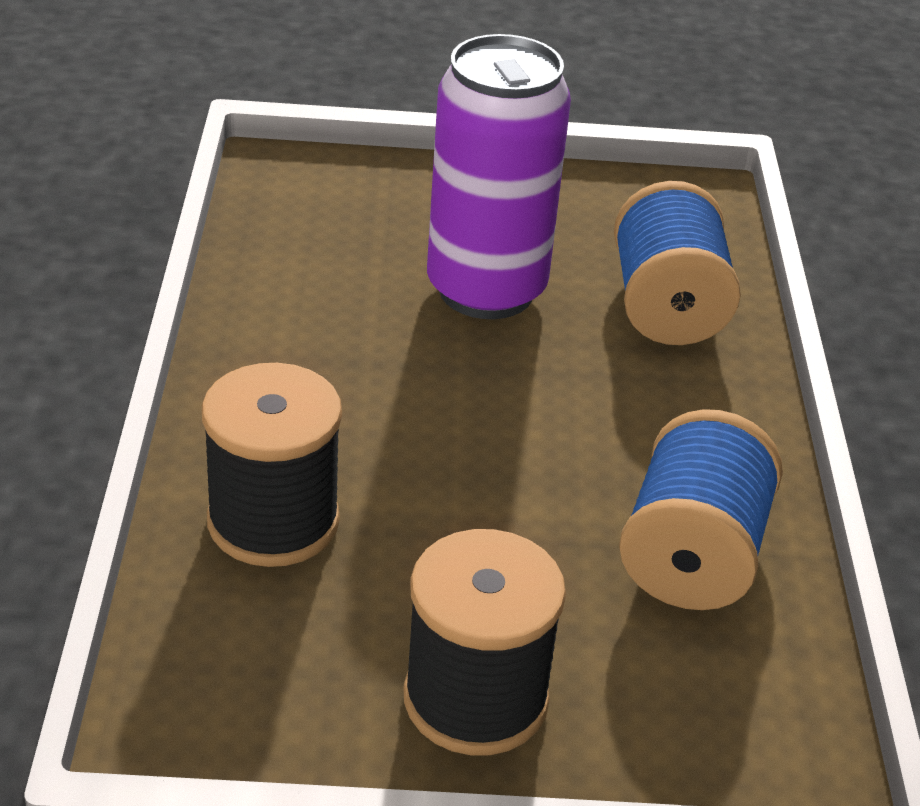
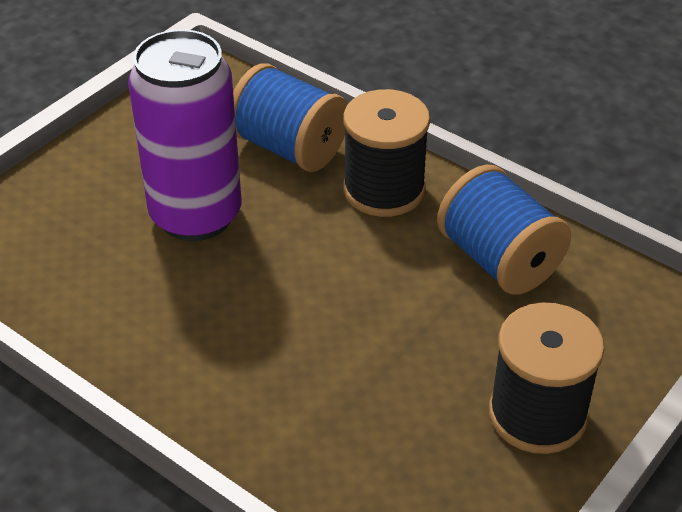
camera: 50 degrees left, 5 degrees up
(273, 521) = (317, 433): black spool -> black spool (384, 190)

